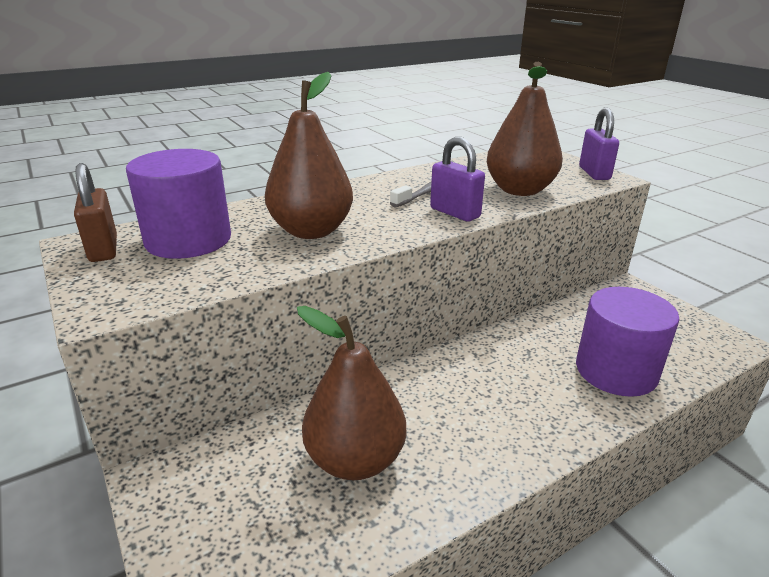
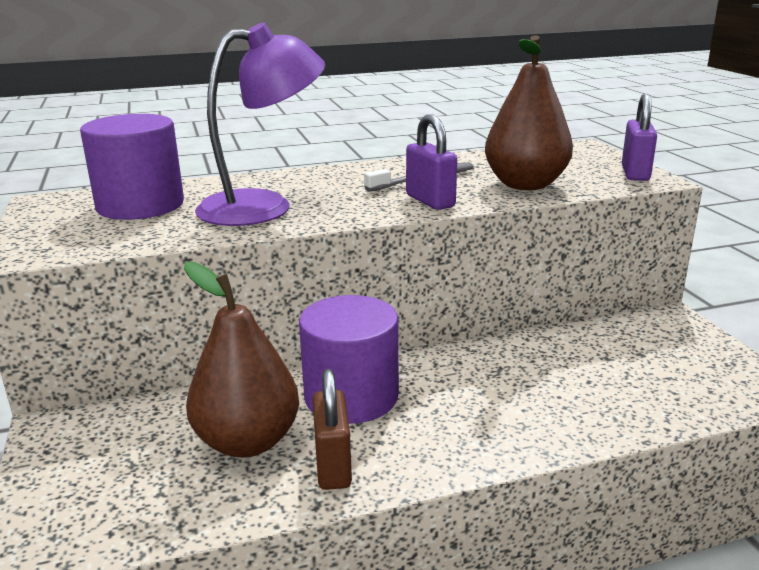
camera: 15 degrees right, 5 degrees down
(103, 249) = (60, 207): brown padlock -> brown padlock (333, 466)
(311, 231) = (264, 206): brown pear -> purple lamp
(616, 371) = (594, 400): purple cylinder -> purple cylinder (351, 396)

